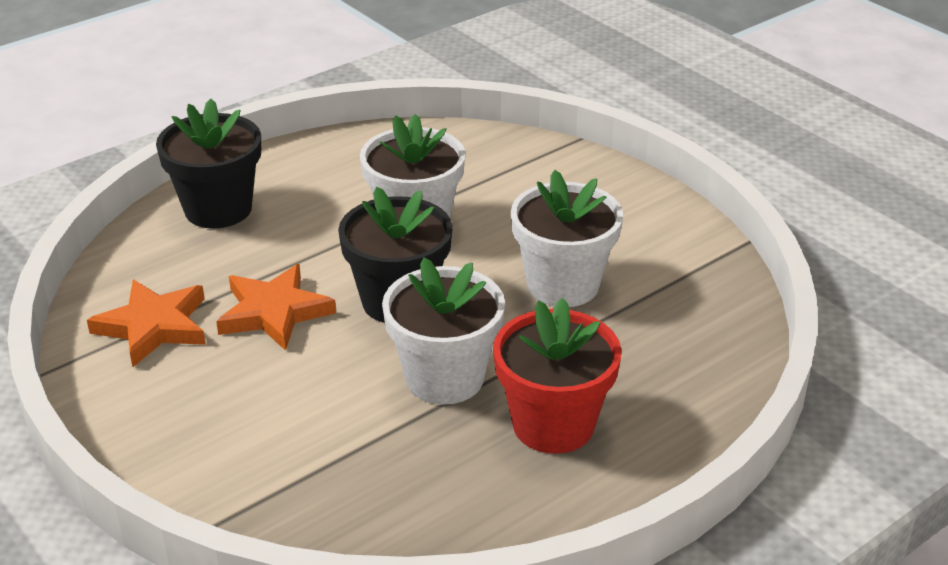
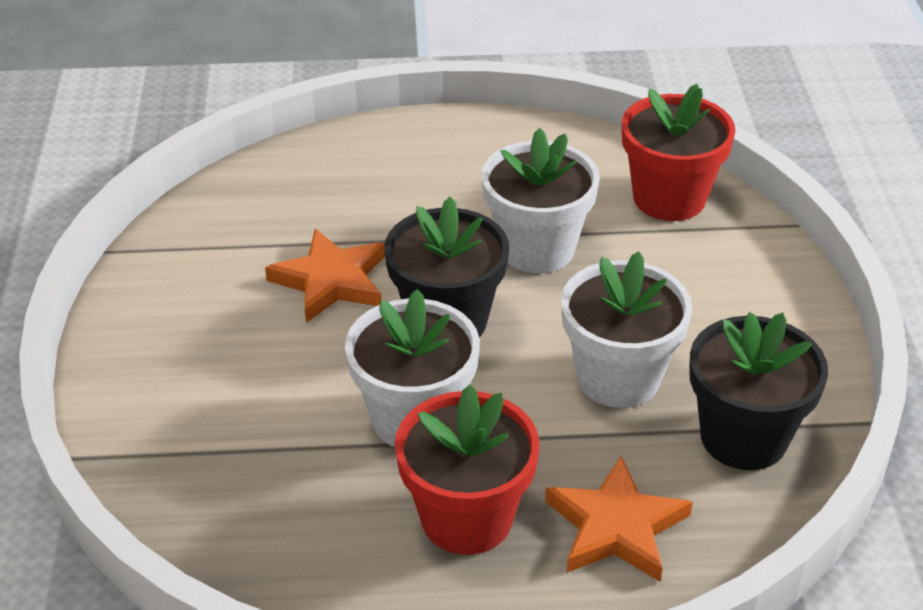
camera: 35 degrees right, 5 degrees up
(153, 326) = (224, 248): orange star -> orange star (616, 527)
(218, 209) = (378, 157): black flower pot -> black flower pot (743, 437)
(476, 154) = (669, 198): none -> red flower pot

